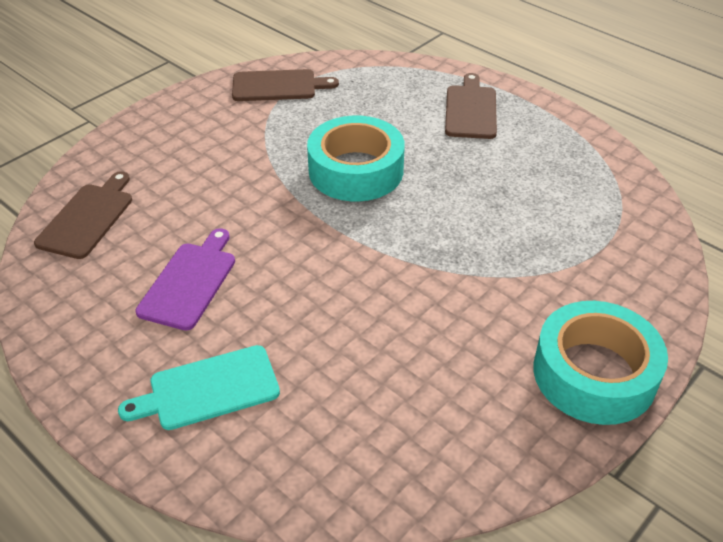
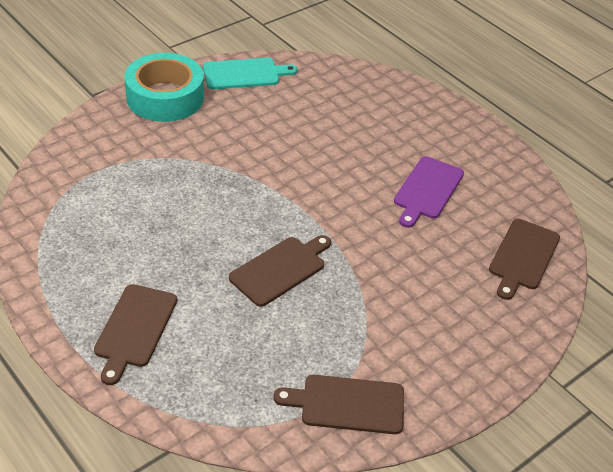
camera: 175 degrees left, 0 degrees up
(208, 389) = (407, 124): turquoise cutting board -> turquoise cutting board (244, 74)
(356, 170) = (280, 269): turquoise tape -> brown cutting board

